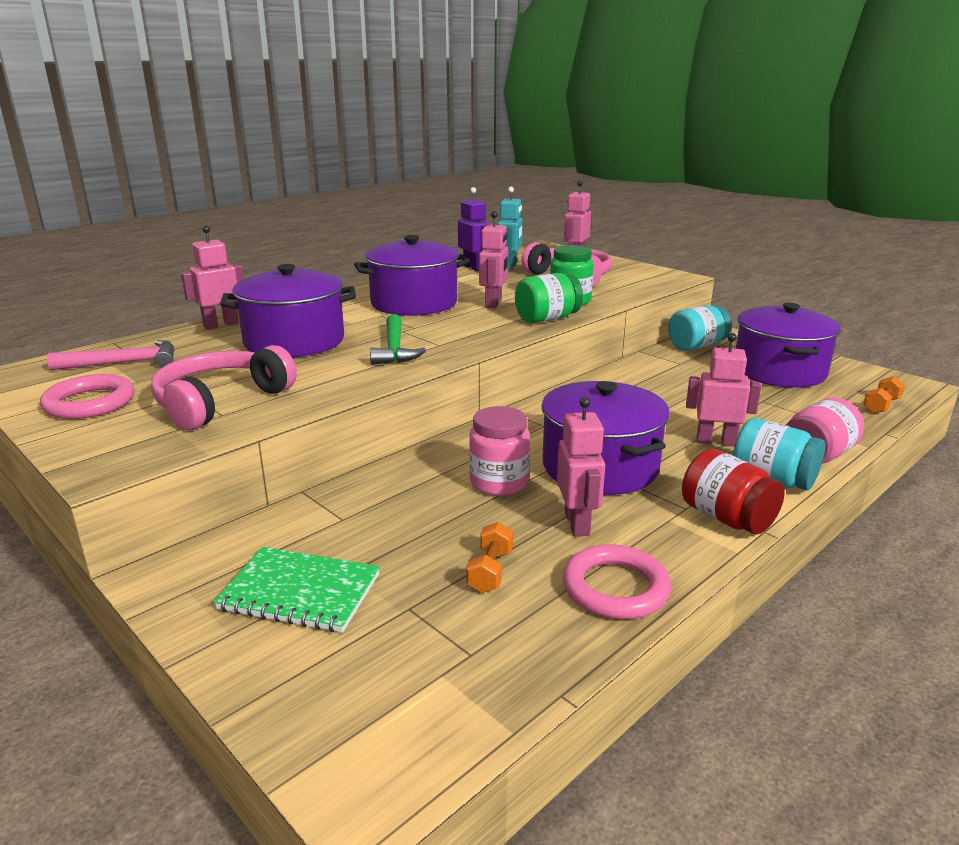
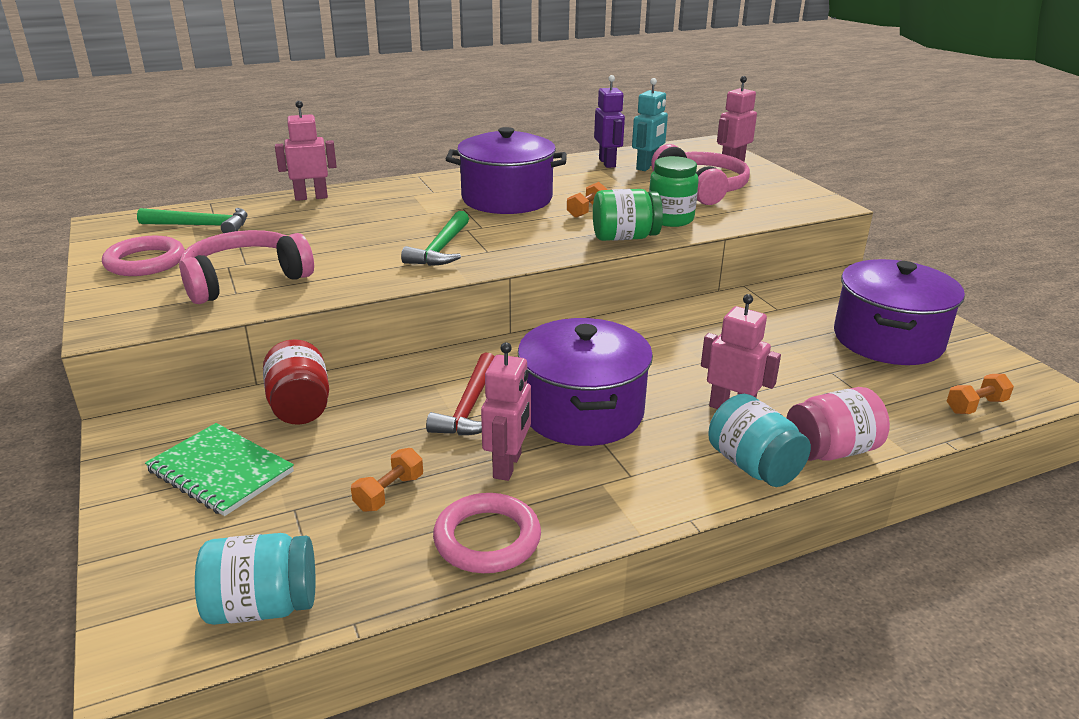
camera: 20 degrees right, 5 degrees up
(124, 363) = (202, 226): pink hammer -> green hammer
(294, 341) = (358, 226): purple pot -> none
(493, 303) = (586, 210): pink robot -> orange dumbbell
(499, 483) = (469, 407): pink jar -> red hammer
(696, 346) = (816, 291): turquoise jar -> turquoise jar (263, 606)
(727, 518) = (663, 496): red jar -> red jar (300, 406)

